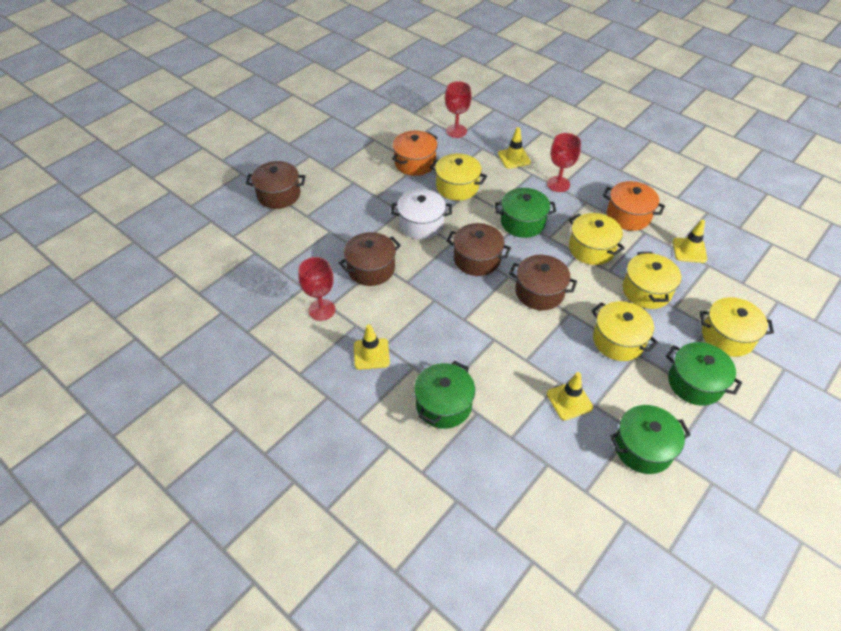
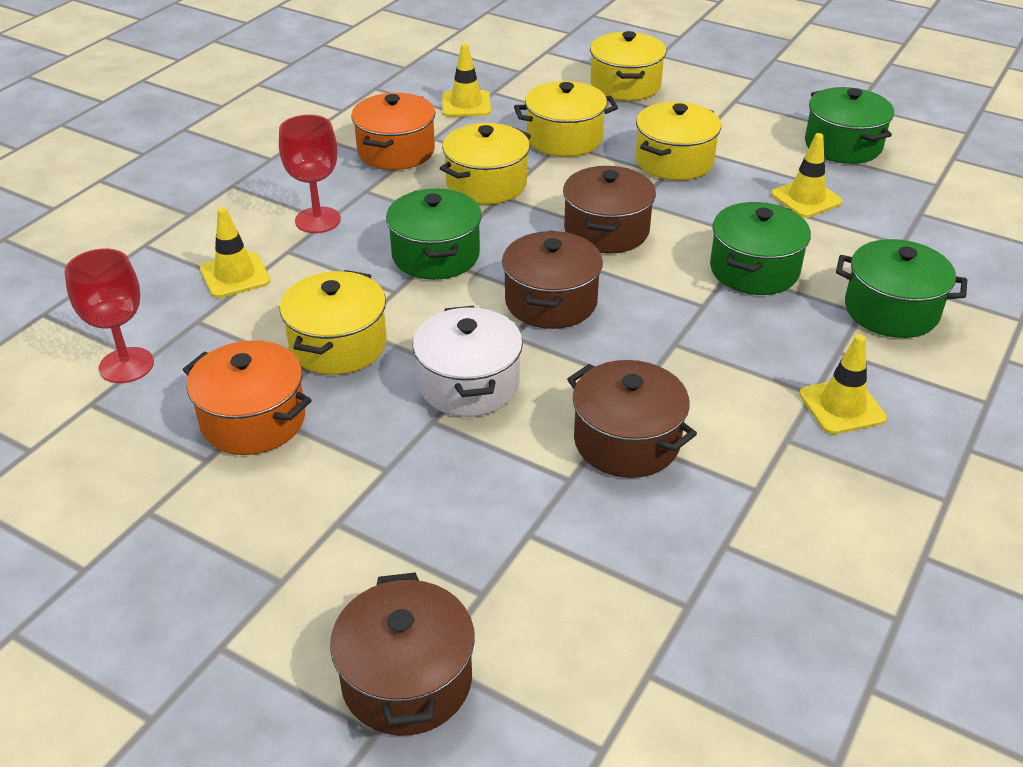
camera: 100 degrees left, 10 degrees down
(322, 310) = (773, 499): red goblet -> none
(695, 383) = (717, 109): green pot -> green pot (754, 270)

